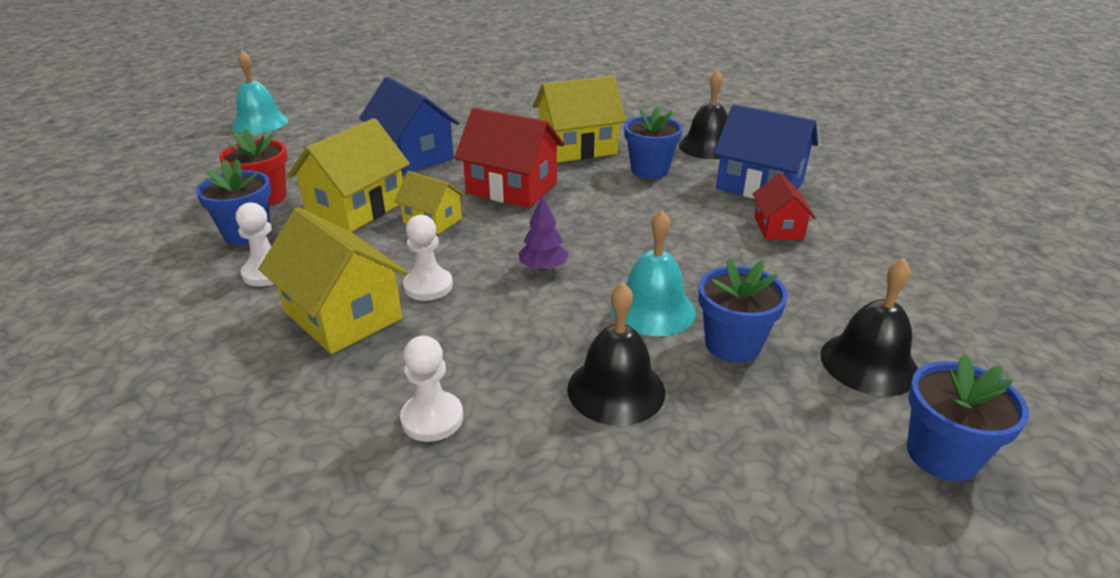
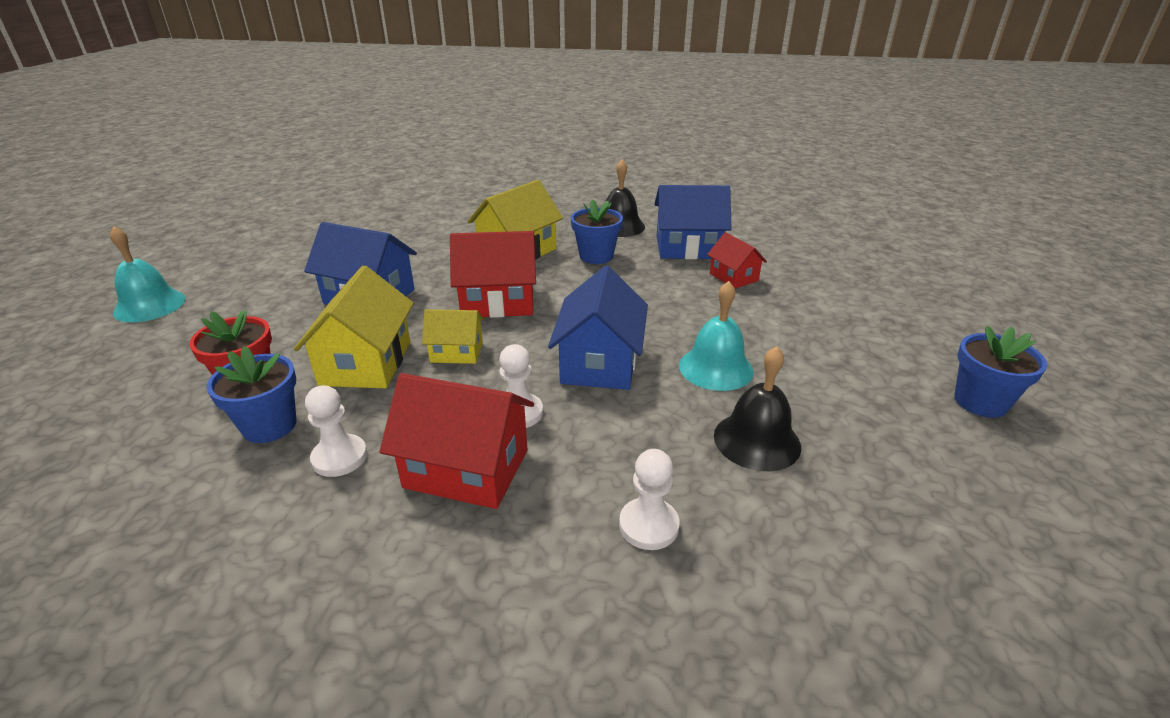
camera: 30 degrees left, 0 degrees up
(342, 315) = (466, 469): yellow house -> red house
(543, 268) = (599, 363): purple tree -> blue house
(732, 344) = (795, 375): blue flower pot -> none
(869, 363) = (884, 357): black bell -> none

